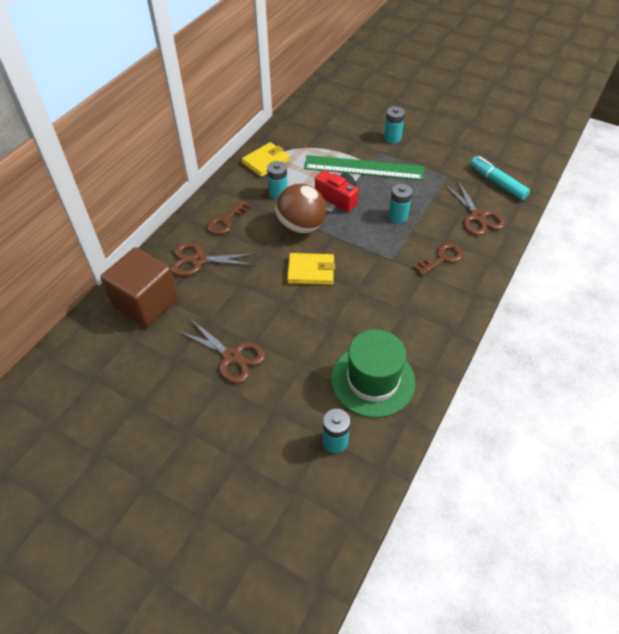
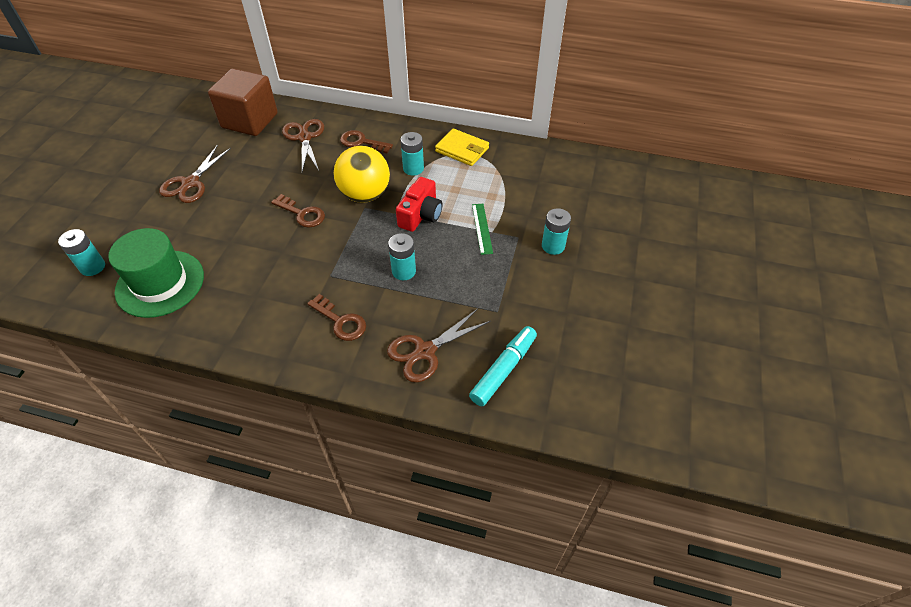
camera: 75 degrees right, 0 degrees up
(300, 227) = (365, 195): brown ball -> yellow ball
(311, 271) = (302, 214): yellow wallet -> brown key
(363, 168) = (482, 228): green ruler -> green ruler, size x0.47

